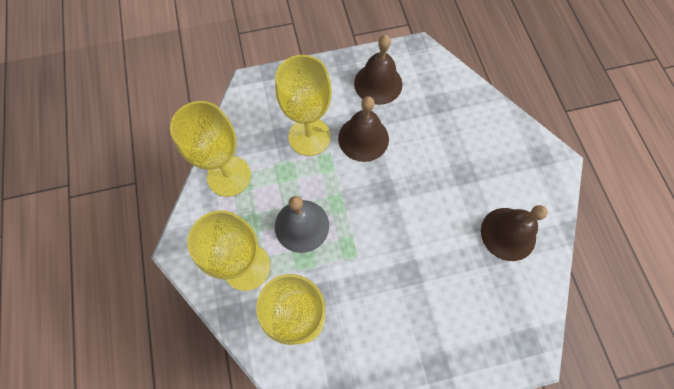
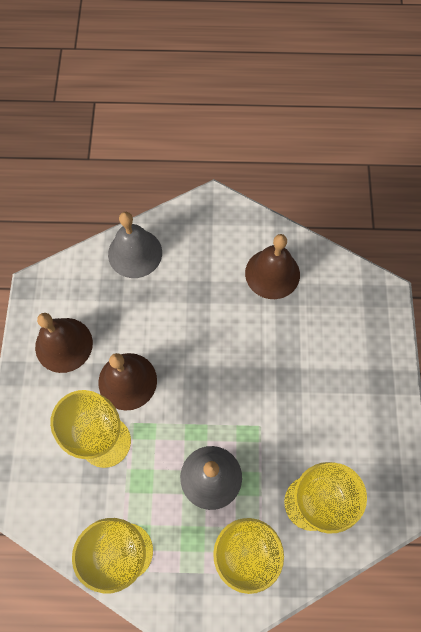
camera: 75 degrees left, 0 degrees up
(478, 111) = (135, 253): none -> grey bell

